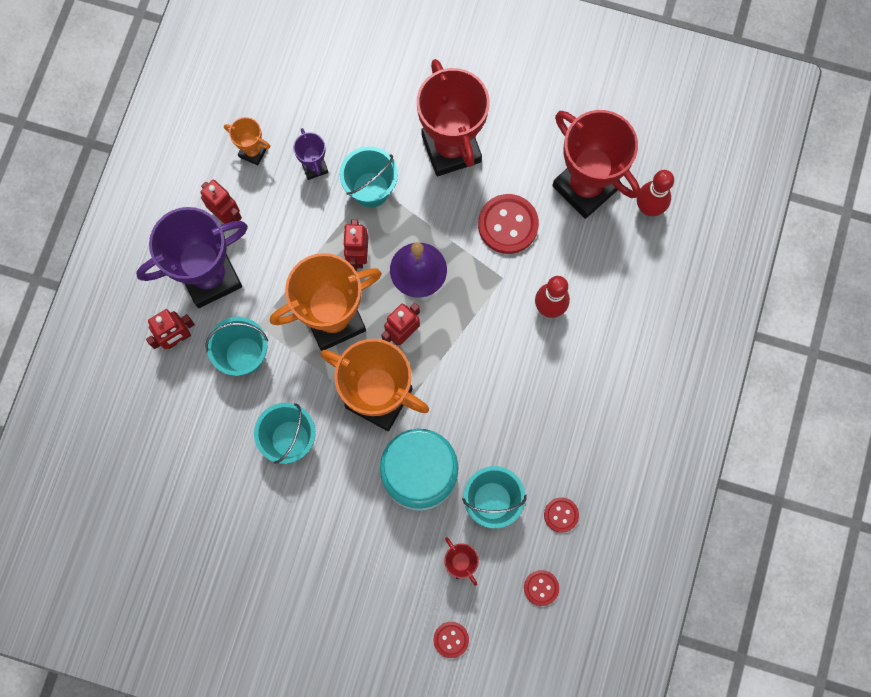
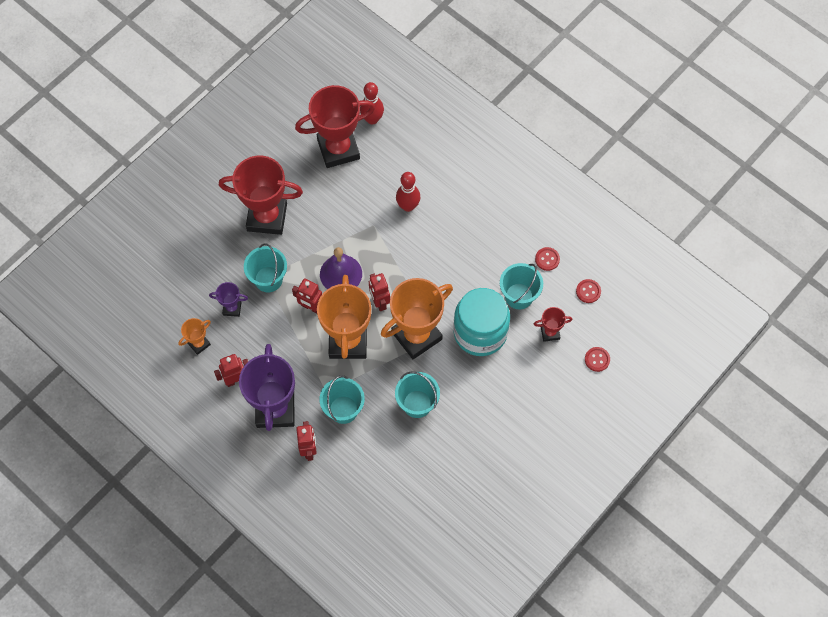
camera: 65 degrees left, 10 degrees down
(508, 225) = (339, 206): red button -> none

